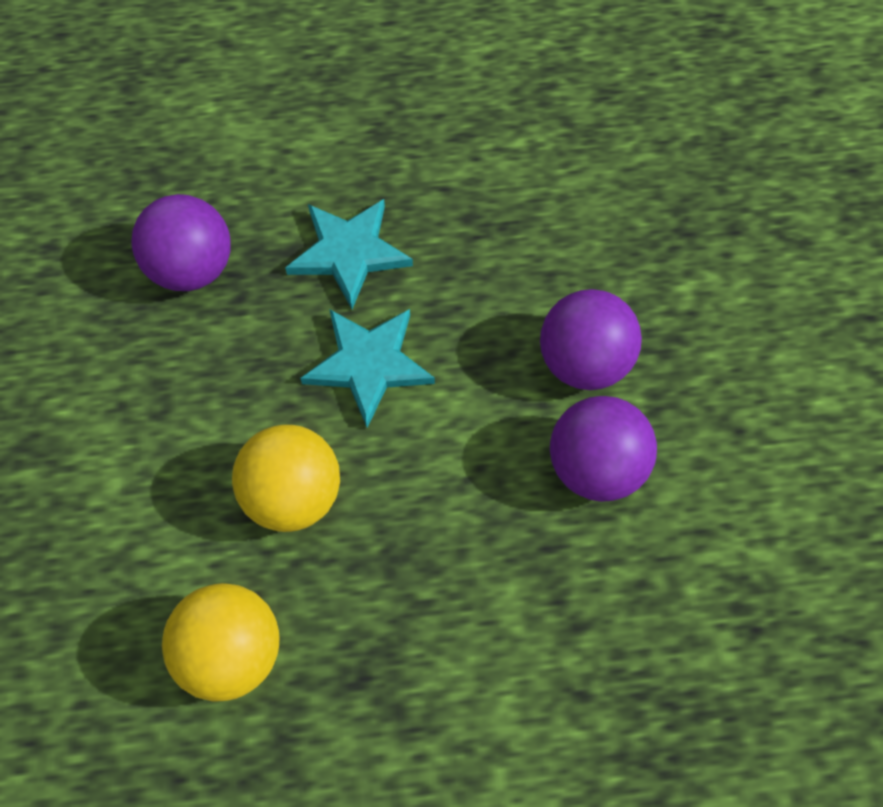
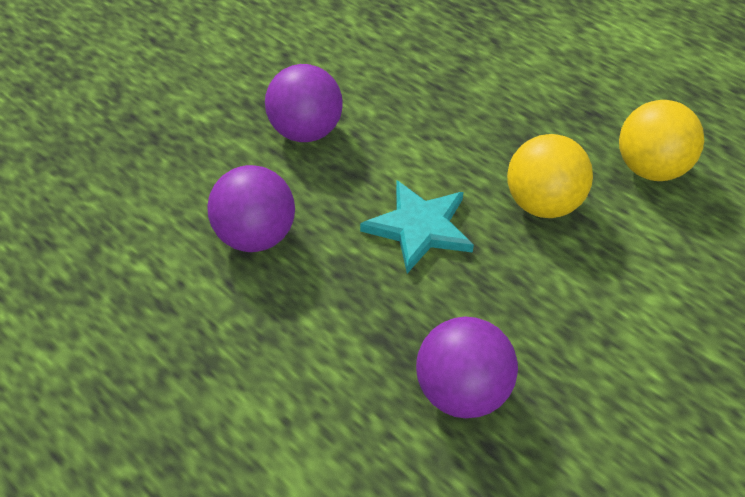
camera: 130 degrees left, 15 degrees down
(349, 253) = (345, 300): turquoise star -> none
(595, 467) = (370, 93): purple ball -> purple ball (256, 236)

